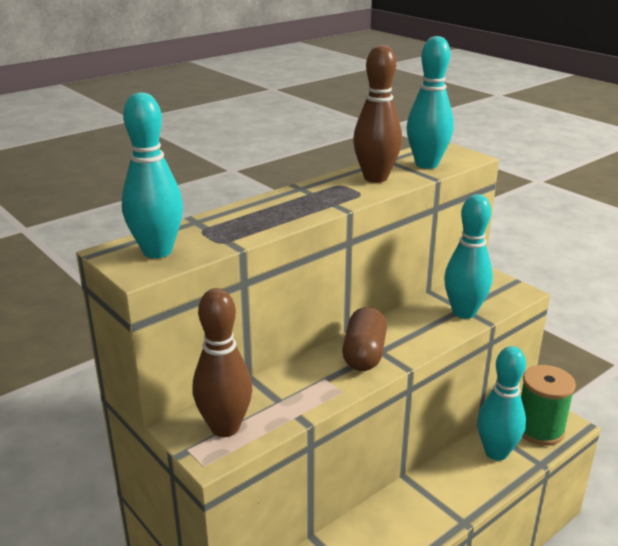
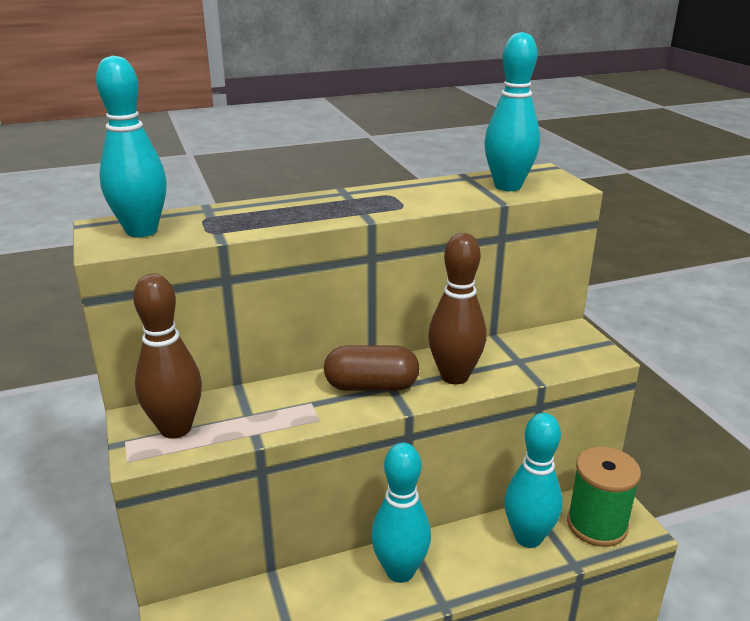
camera: 20 degrees right, 0 degrees up
(364, 354) = (371, 386): brown capsule -> brown capsule turned 60 degrees clockwise
(375, 178) = (435, 193): brown bowling pin -> brown bowling pin (454, 376)
(464, 312) = (517, 365): turquoise bowling pin -> turquoise bowling pin (400, 571)

